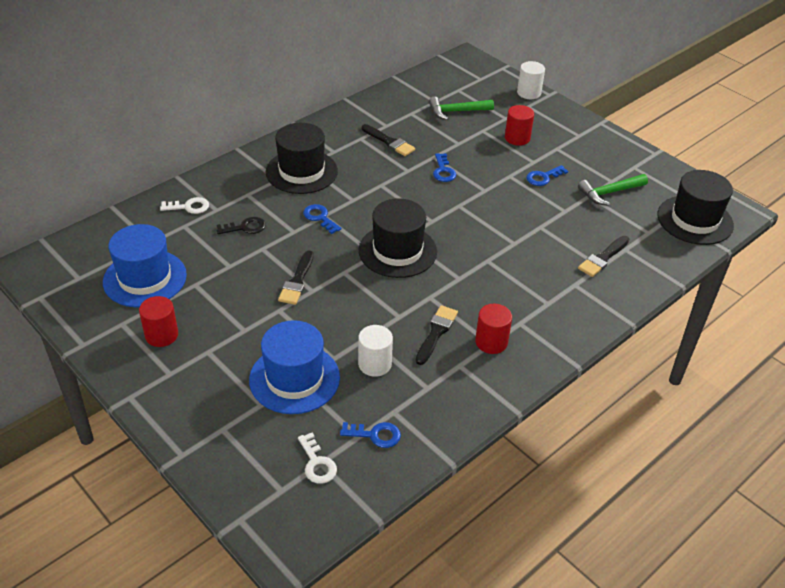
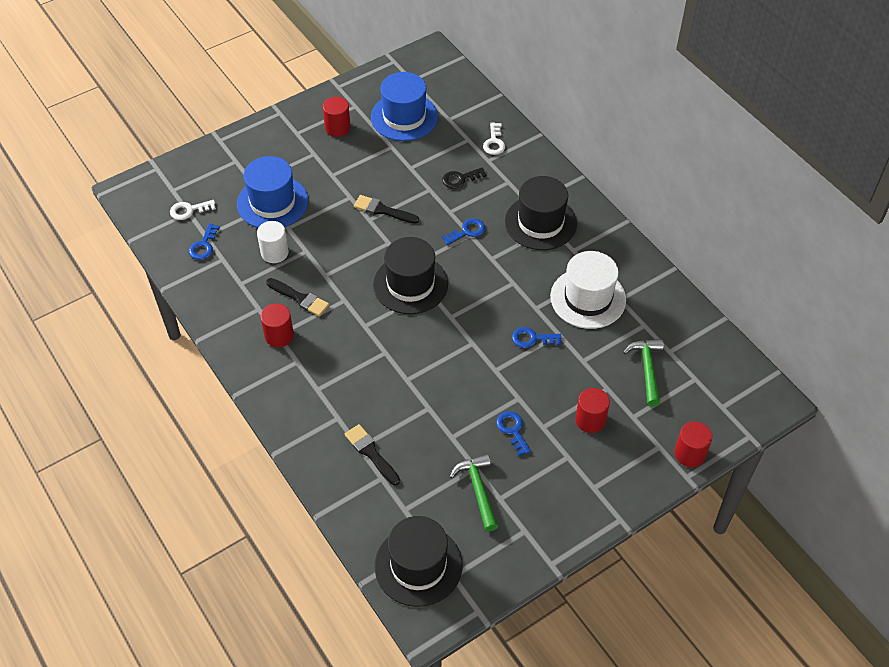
camera: 100 degrees right, 10 degrees up
(245, 227) = (460, 179): black key -> black key turned 75 degrees clockwise
(389, 142) = (588, 298): black brush -> white hat
(529, 93) = (689, 454): white cylinder -> red cylinder

